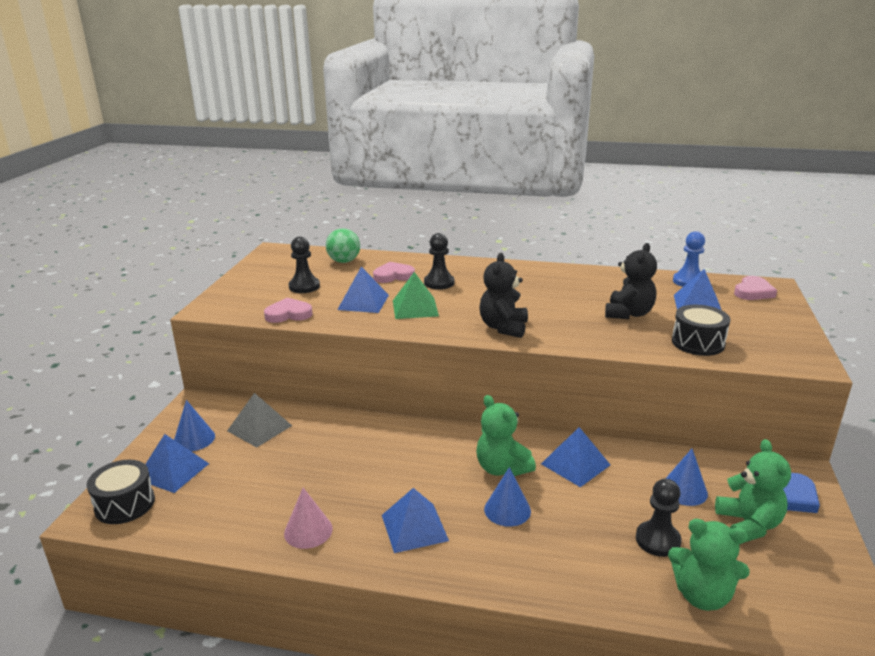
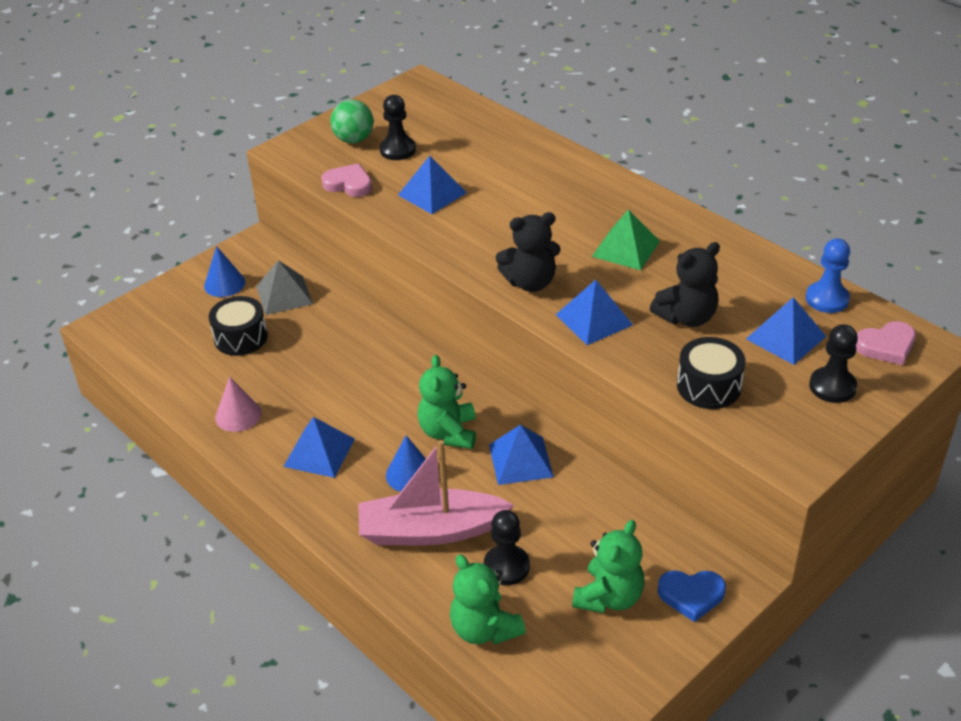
camera: 35 degrees right, 15 degrees up
(125, 504) = (130, 327): black drum -> black drum (241, 337)
(173, 471) = (185, 310): blue pyramid -> blue pyramid (594, 319)
(344, 261) = (472, 125): green ball -> green ball (354, 140)
(393, 276) = (500, 166): pink heart -> none
(415, 308) = (473, 221): green pyramid -> green pyramid (625, 248)
(439, 283) = (535, 194): black pawn -> black pawn (832, 386)
(503, 327) = (530, 282): black teddy bear -> black teddy bear turned 150 degrees counterclockwise
(572, 543) = (430, 530): none -> pink boat
(684, 490) = (591, 535): blue cone -> none

